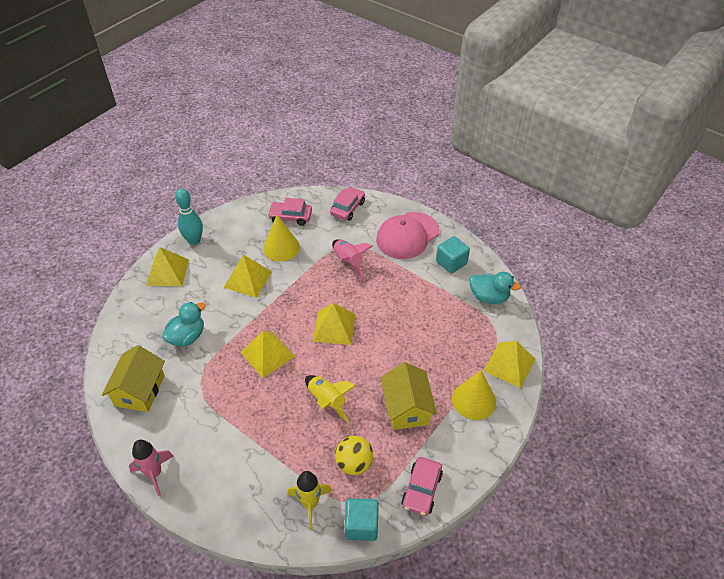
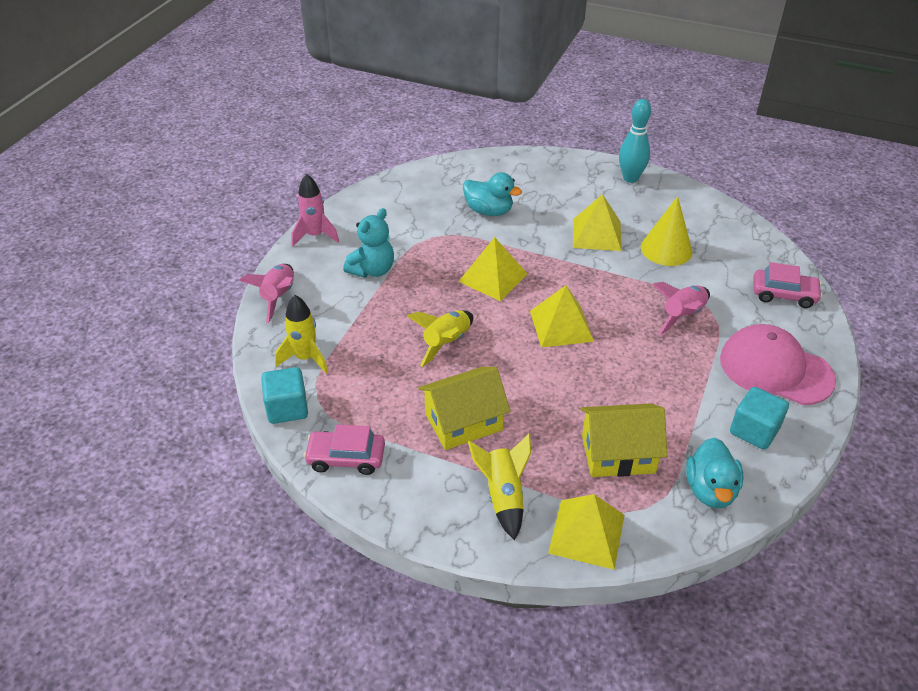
camera: 75 degrees right, 5 degrees down
(140, 390) = (407, 199): yellow house -> yellow house (618, 454)
(167, 272) = (571, 172): yellow pyramid -> none
(222, 435) = (372, 270): none -> turquoise teddy bear
(226, 516) = (278, 297): none -> pink rocket
(290, 217) = (726, 244): pink car -> none
(354, 463) = (366, 385): yellow ball -> none
(474, 400) = (503, 496): yellow cone -> yellow rocket

